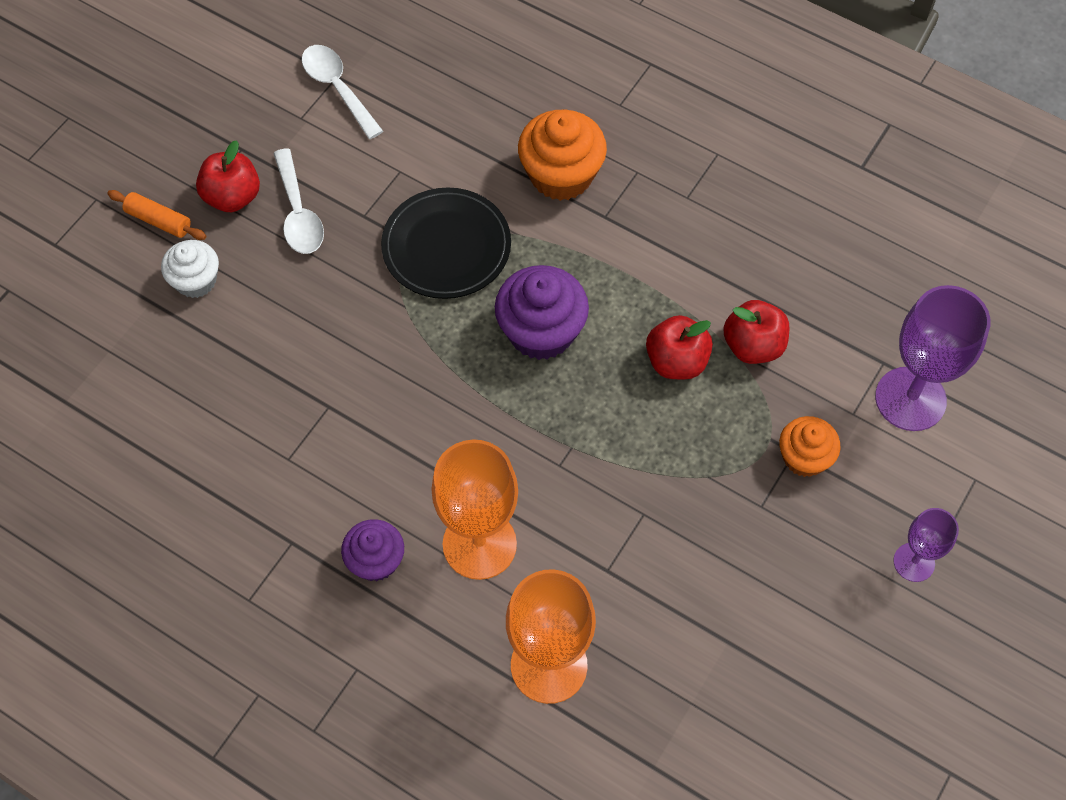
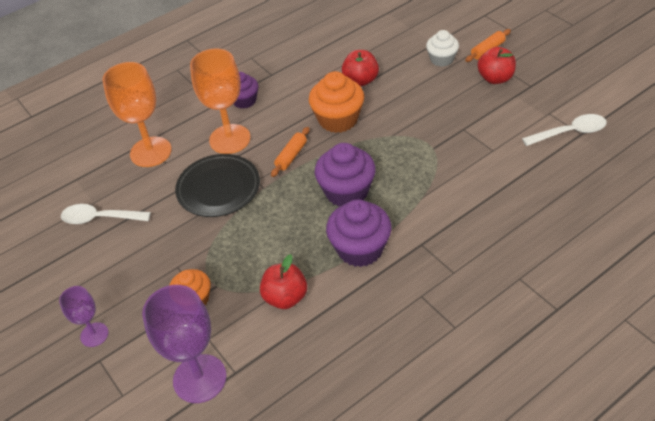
camera: 115 degrees right, 15 degrees down
(298, 213) = (474, 102): white spoon -> white spoon (100, 218)
(446, 247) = (426, 161): black plate -> black plate (218, 188)
(491, 433) = (291, 156): none -> orange rolling pin
(561, 175) = (464, 229): orange cupcake -> orange cupcake (338, 119)
(640, 284) = (360, 249): none -> purple cupcake
(676, 361) = (294, 252): red apple -> red apple (361, 80)

